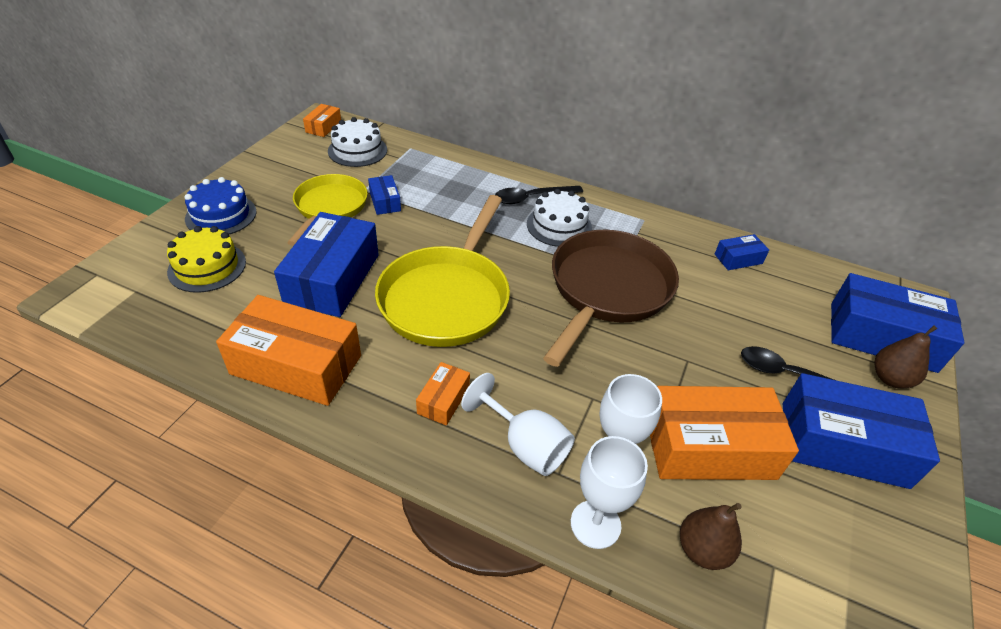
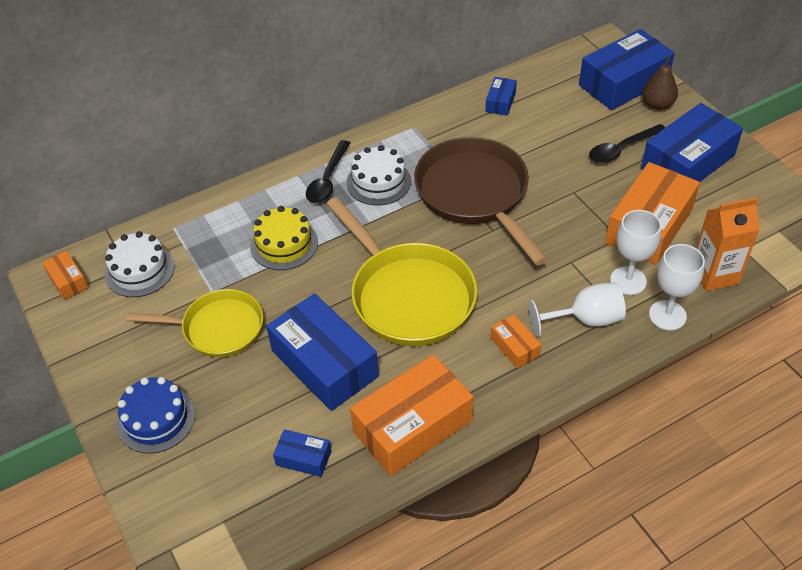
camera: 50 degrees left, 5 degrees up
(207, 267) = (232, 453): yellow cake -> yellow cake (284, 244)
(329, 207) = (217, 328): yellow pan -> yellow pan turned 135 degrees clockwise
(385, 201) = (244, 283): blue box -> blue box (303, 458)
(702, 550) = (714, 274): brown pear -> orange carton

